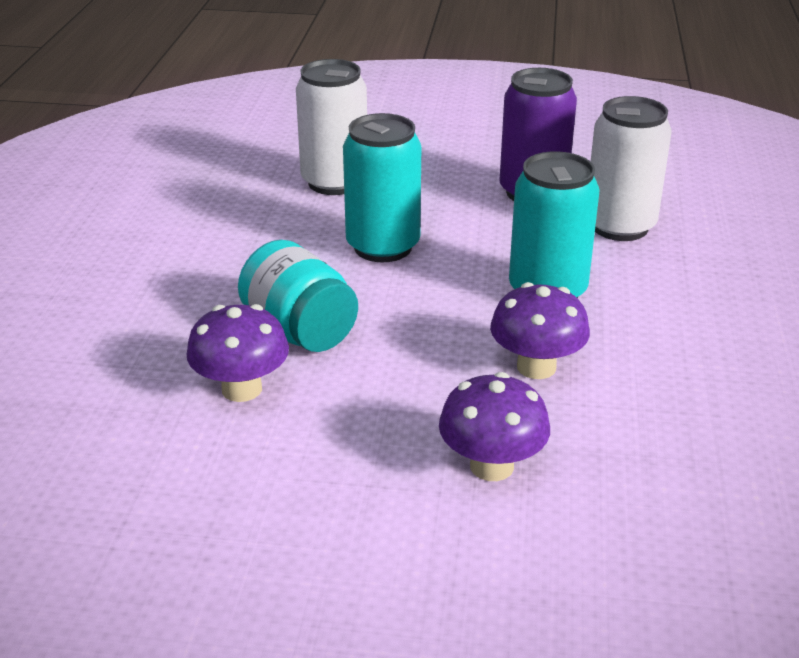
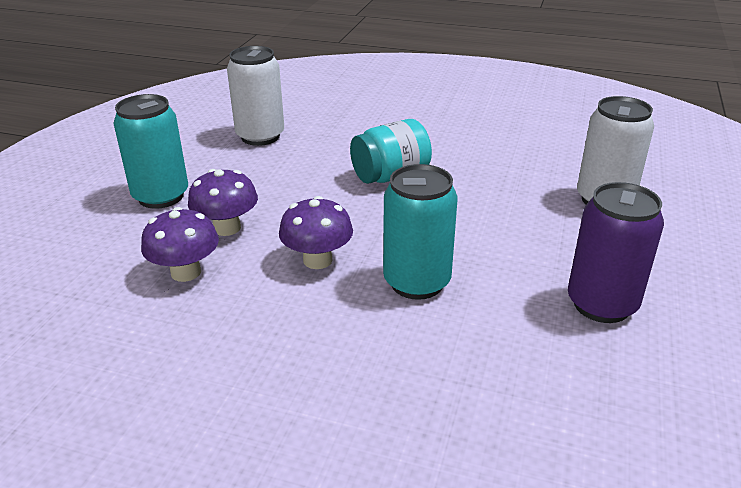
camera: 100 degrees right, 0 degrees up
(242, 389) = (337, 157): purple mushroom -> purple mushroom (186, 272)
(383, 247) = (496, 213): turquoise can -> turquoise can (161, 196)
(619, 226) = (532, 350): white can -> white can (260, 136)

